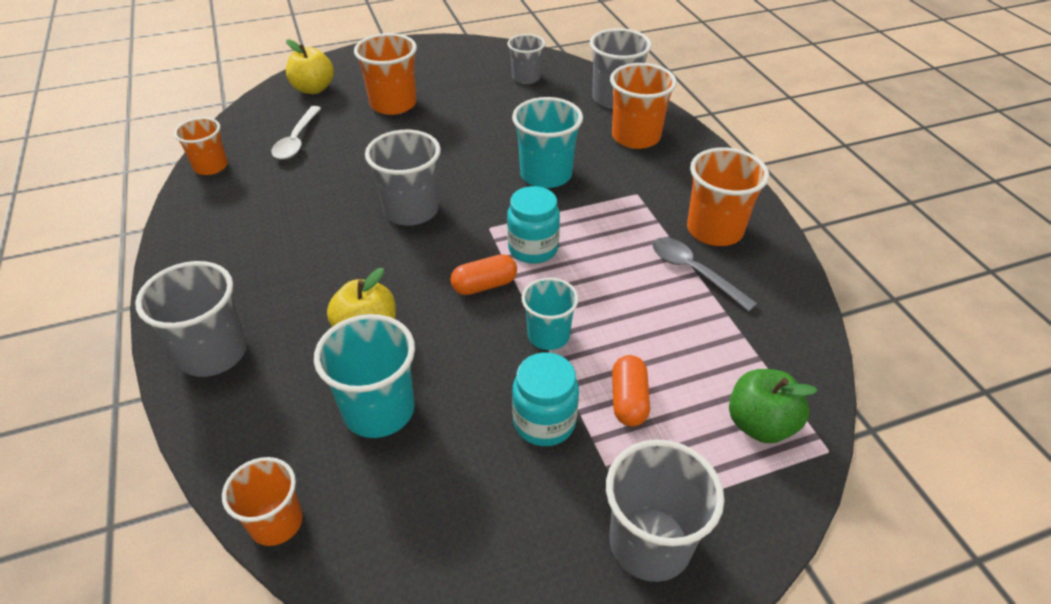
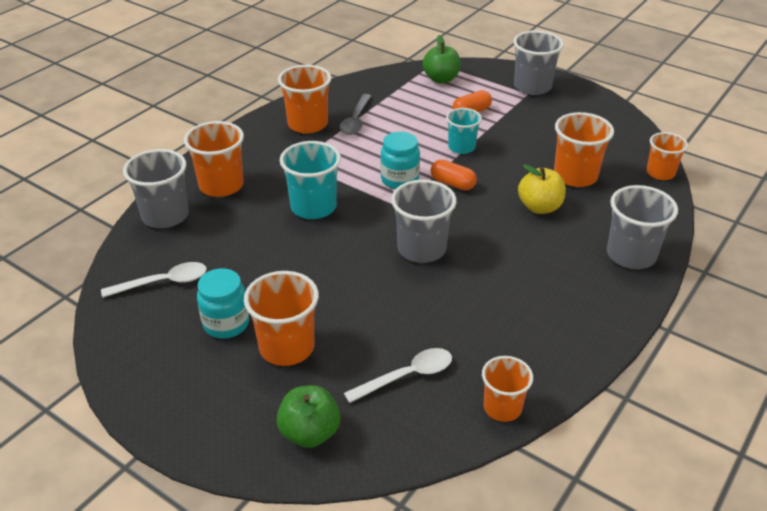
camera: 125 degrees left, 5 degrees down
(313, 89) = (310, 433): yellow apple -> green apple
(379, 410) = (575, 176): turquoise cup -> orange cup
(526, 78) = (163, 282): grey cup -> white spoon
(544, 422) = (514, 128): turquoise jar -> turquoise jar (226, 324)

